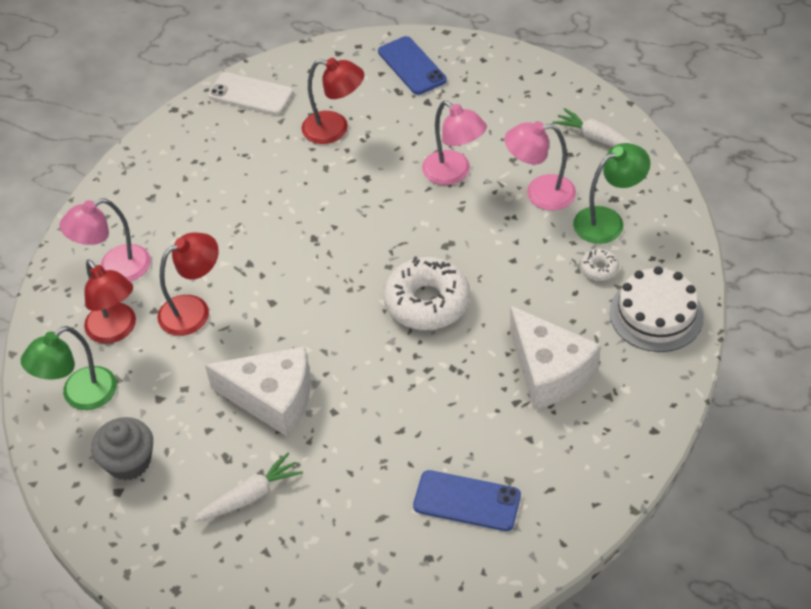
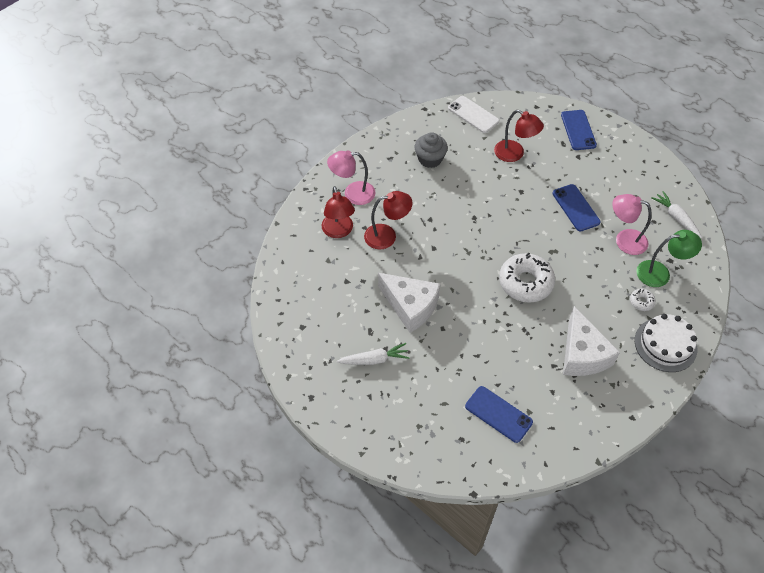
camera: 20 degrees right, 5 degrees up
(80, 396) = (304, 262): green lamp -> none
(129, 462) = (315, 312): grey cupcake -> grey cupcake (430, 159)
(454, 173) = (575, 208): pink lamp -> blue phone

